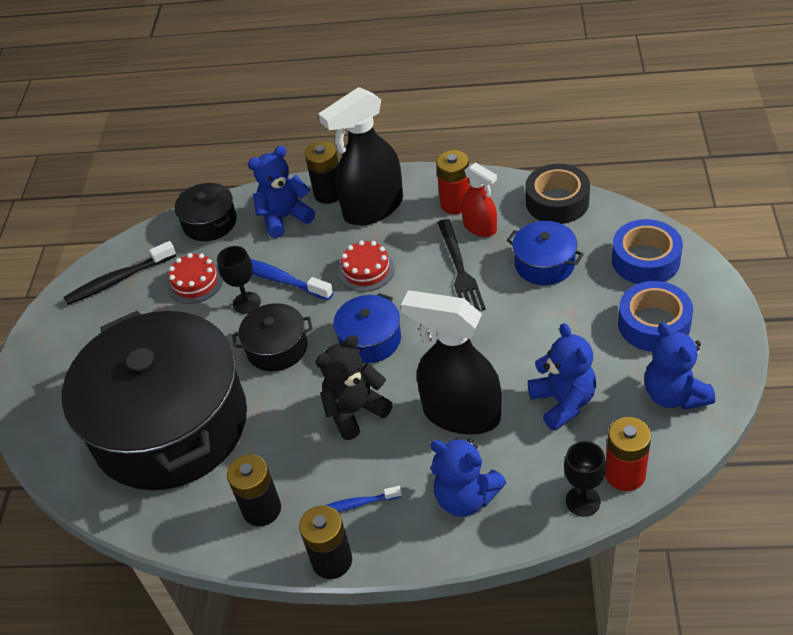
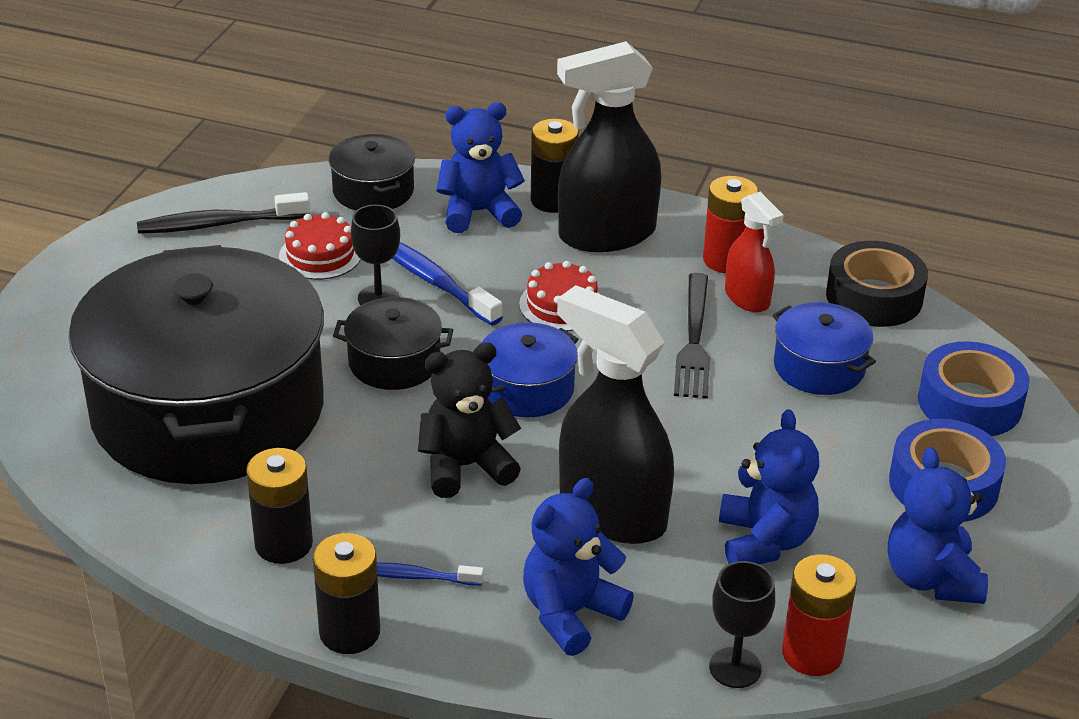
camera: 10 degrees right, 10 degrees down
(466, 497) = (570, 614): blue teddy bear -> blue teddy bear turned 90 degrees clockwise

